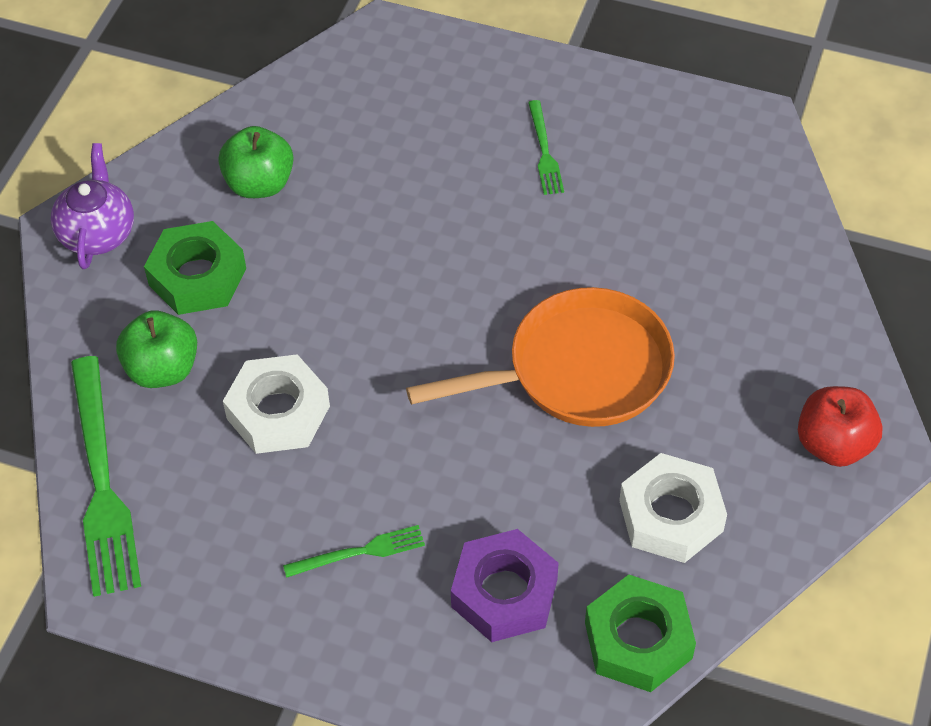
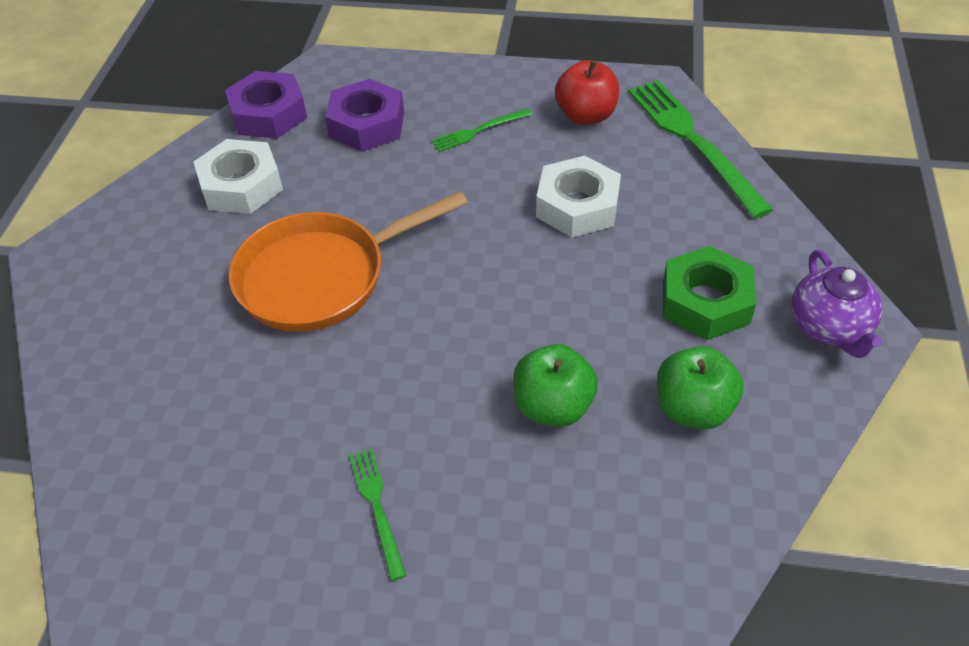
camera: 170 degrees right, 5 degrees down
(162, 369) = (692, 221): green apple -> green apple (553, 406)
(638, 640) = (269, 114): green nut -> purple nut
(833, 444) = (96, 254): red apple -> red apple (586, 116)

